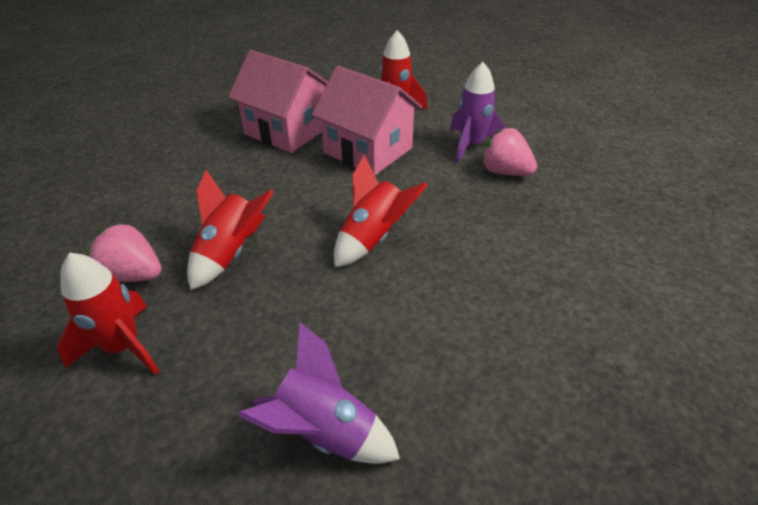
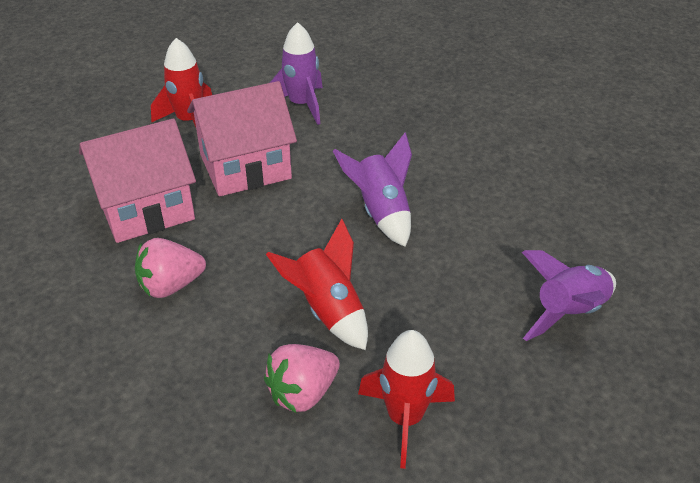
camera: 60 degrees left, 0 degrees up
(373, 238) = (381, 213): red rocket -> purple rocket
(504, 172) = (356, 105): pink strawberry -> pink strawberry (170, 286)

